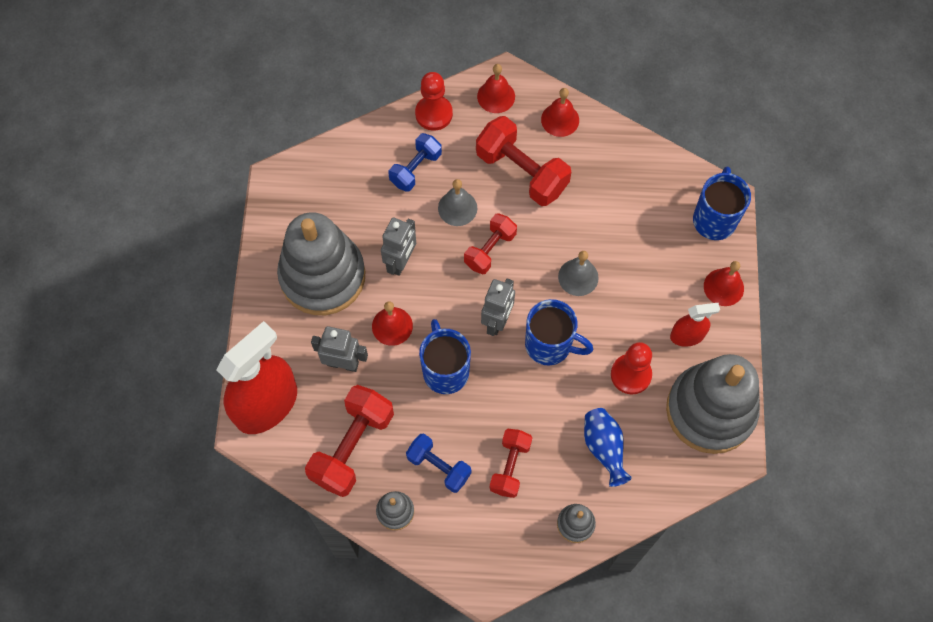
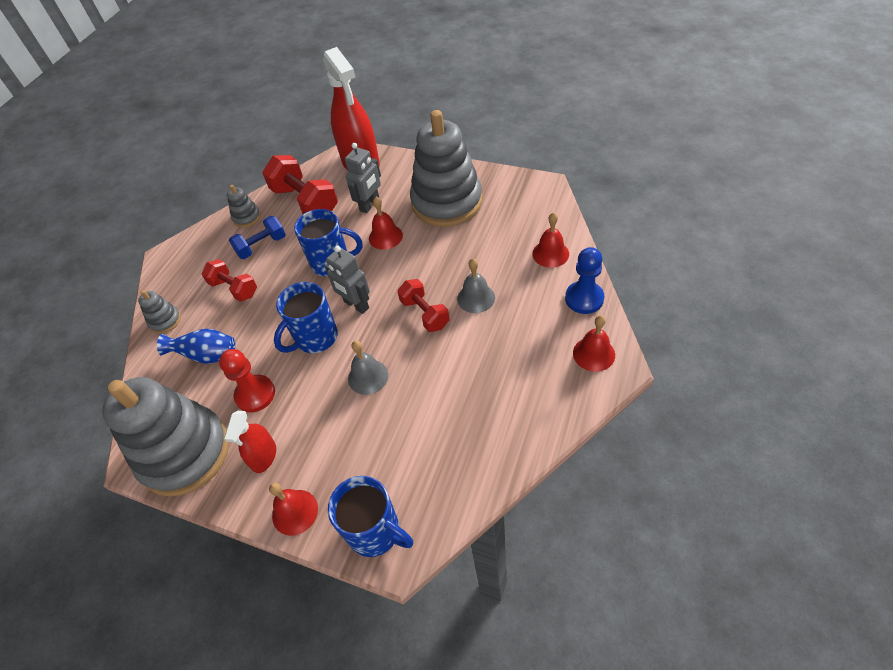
camera: 115 degrees right, 15 degrees down
(401, 262) = (439, 250): grey robot -> none
(415, 169) = (526, 275): blue dumbbell -> none
(434, 114) = (584, 298): red pawn -> blue pawn
(521, 172) = (497, 356): red dumbbell -> none
(560, 119) = (550, 406): red bell -> red bell (550, 253)

